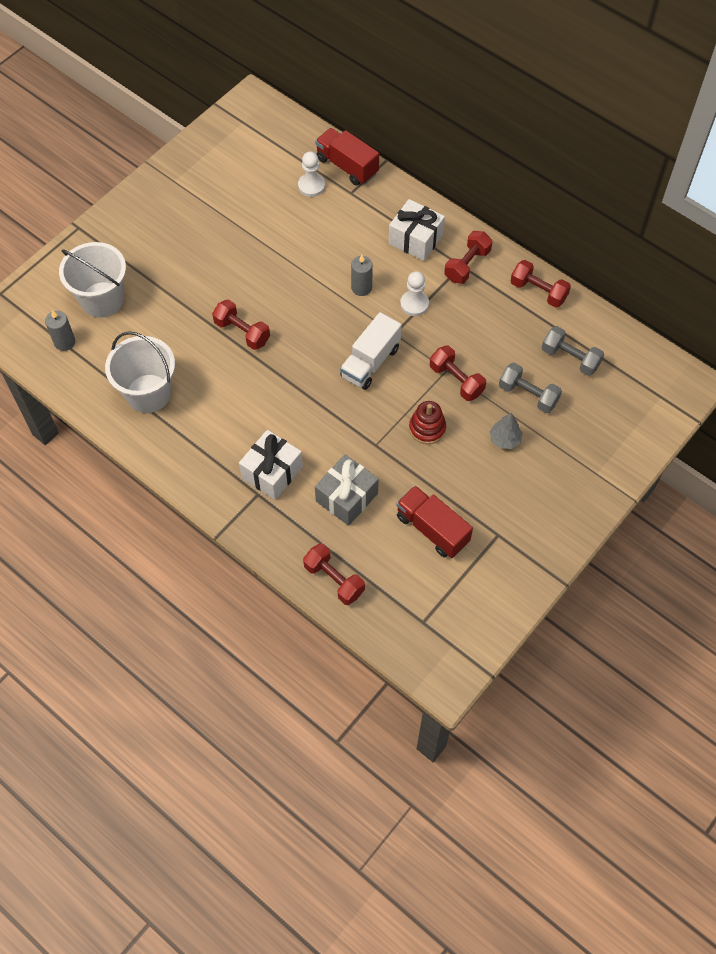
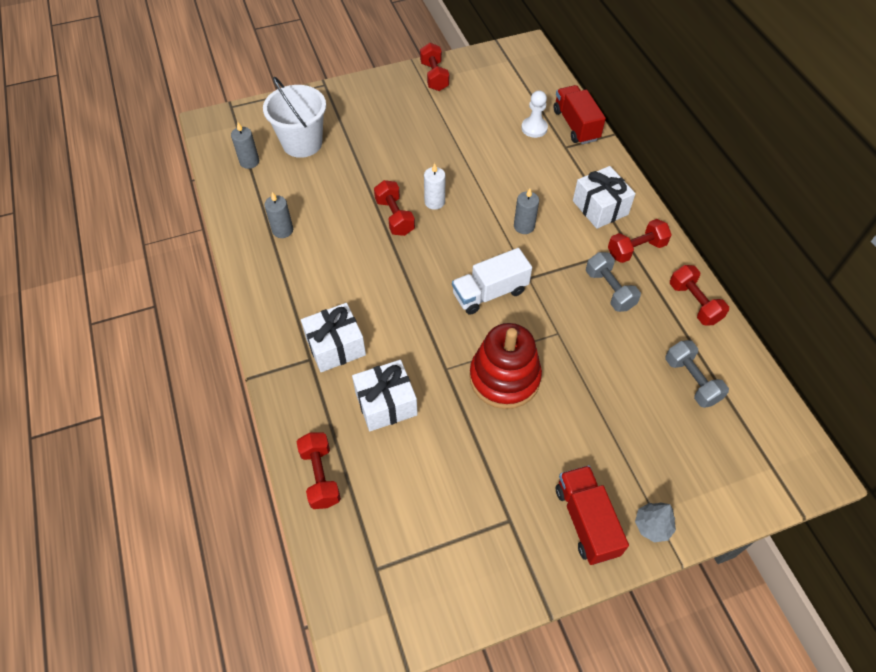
camera: 30 degrees right, 5 degrees down
(148, 393) = (282, 230): white bucket -> grey candle
(268, 301) = (434, 202): none -> white candle
(346, 497) = (386, 403): grey gift -> white gift
(414, 304) = (564, 261): white pawn -> none
(427, 428) = (504, 378): red stacking toy -> red stacking toy, size x1.76
(432, 529) = (447, 478): red truck -> red truck (586, 521)
(456, 380) = (561, 347): red dumbbell -> red dumbbell (434, 76)
(505, 439) = (575, 427): grey tree -> grey tree (652, 526)
(528, 395) = (626, 395): grey dumbbell -> grey dumbbell (609, 290)

